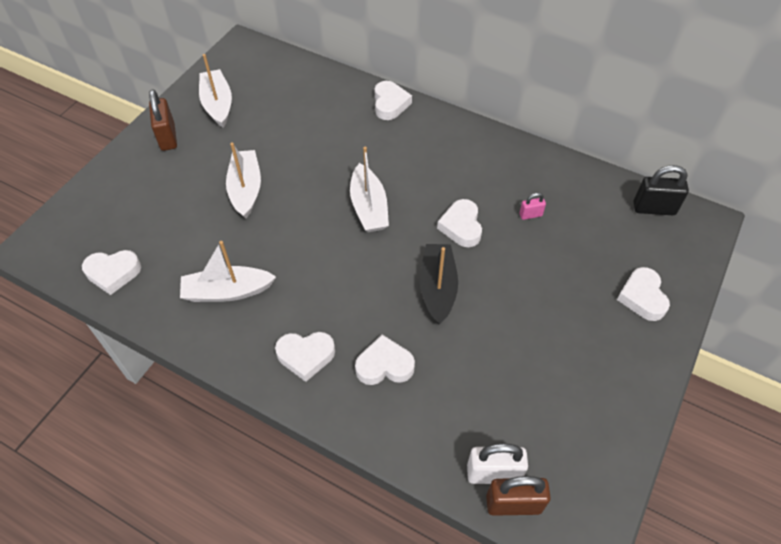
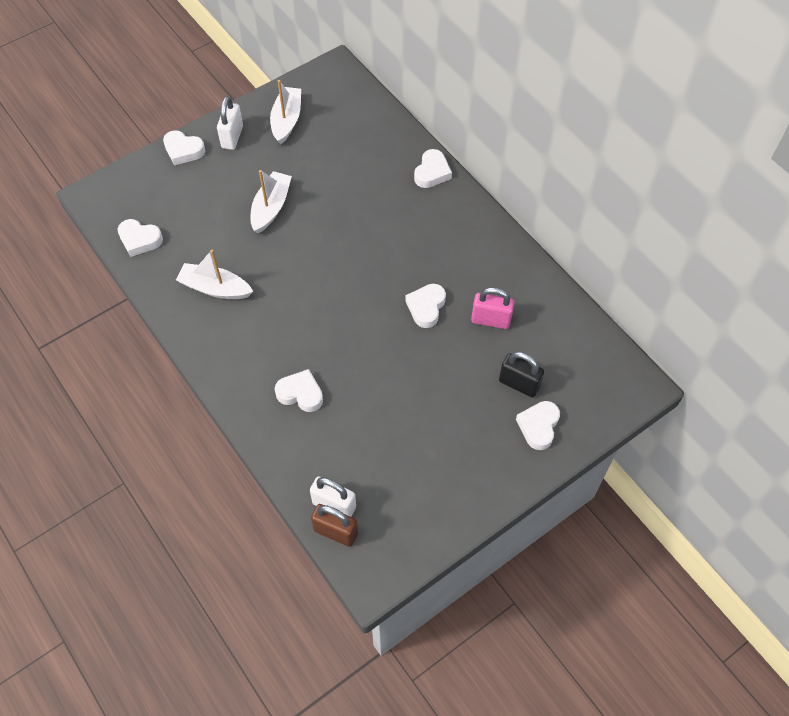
camera: 25 degrees right, 5 degrees up
(168, 137) = (232, 137): brown padlock -> white padlock
(306, 356) = (247, 362): white heart -> white heart (183, 150)
(369, 207) = (360, 261): white boat -> none
(437, 288) = (376, 350): black boat -> none
(530, 215) = (491, 320): pink padlock -> pink padlock, size x1.87
(654, 208) = (603, 357): black padlock -> black padlock (518, 384)

